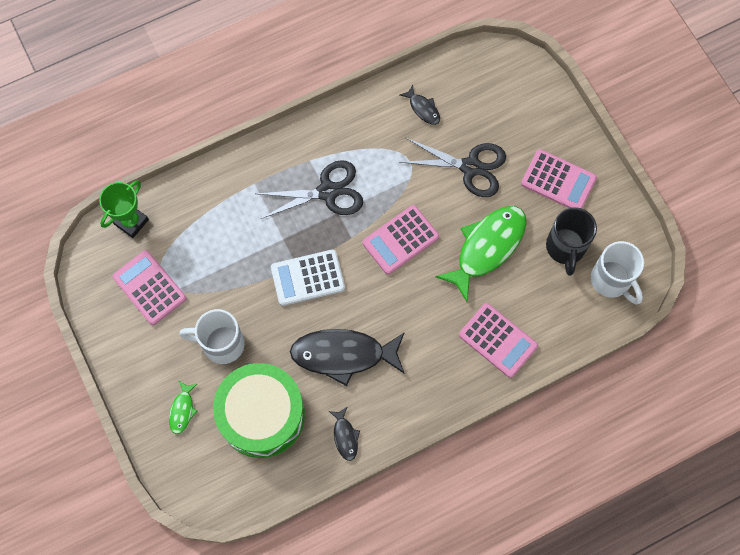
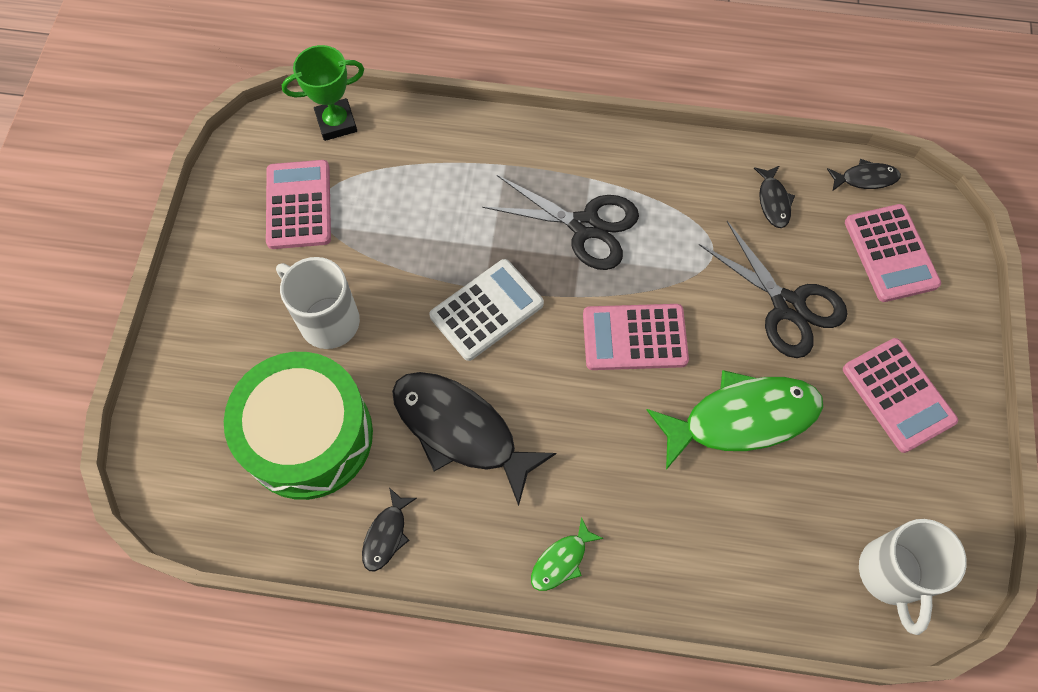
camera: 35 degrees right, 5 degrees down
(182, 410) = (223, 366): green fish -> green fish (561, 560)
(308, 278) = (486, 310): white calculator -> white calculator turned 120 degrees clockwise
(464, 62) = (865, 178): none -> black fish
(498, 340) = (674, 548): pink calculator -> pink calculator (891, 253)
(565, 248) = (851, 488): black mug -> none

